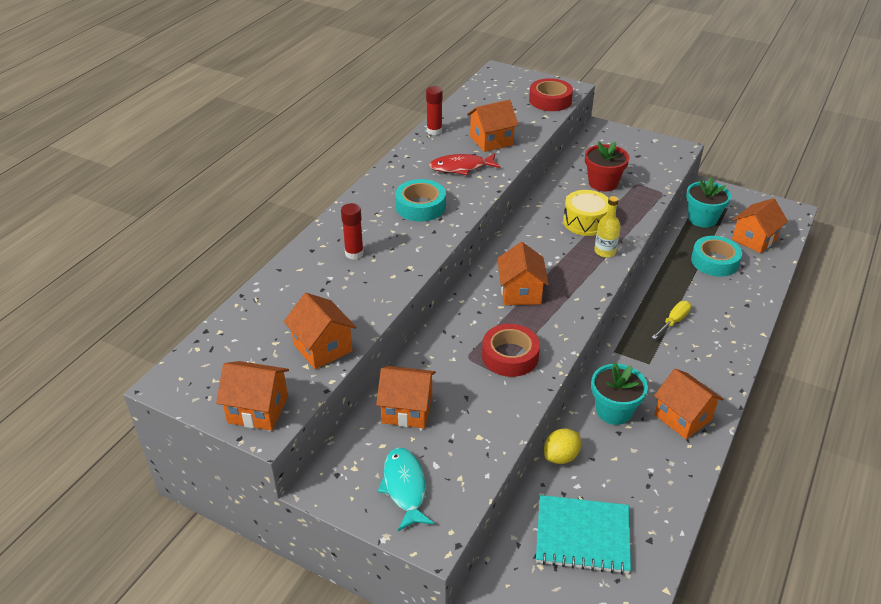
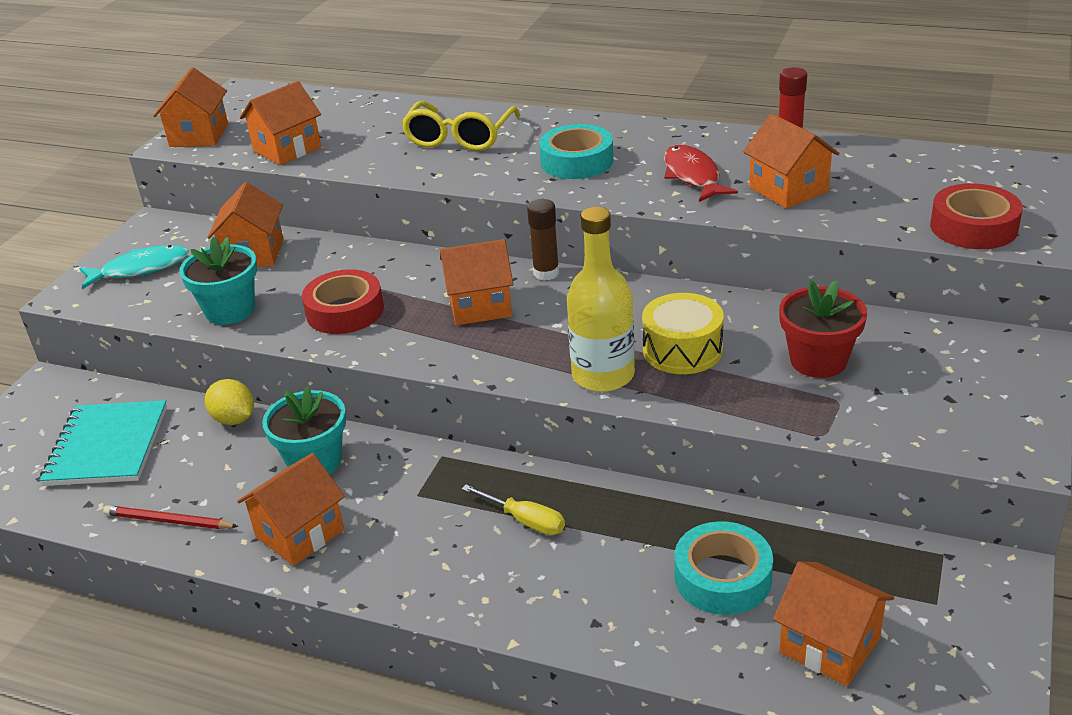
camera: 85 degrees right, 5 degrees down
(354, 253) = (460, 137): red glue stick -> yellow glasses
(489, 261) = (546, 273): none -> brown glue stick
(605, 251) = (603, 375): yellow bottle -> yellow bottle, size x1.66
(670, 488) = (168, 521): none -> red pencil
(702, 219) = (870, 561): turquoise flower pot -> turquoise flower pot (230, 310)

